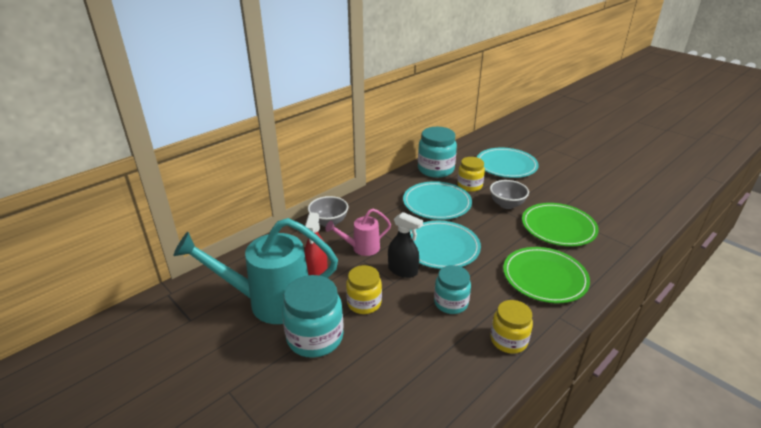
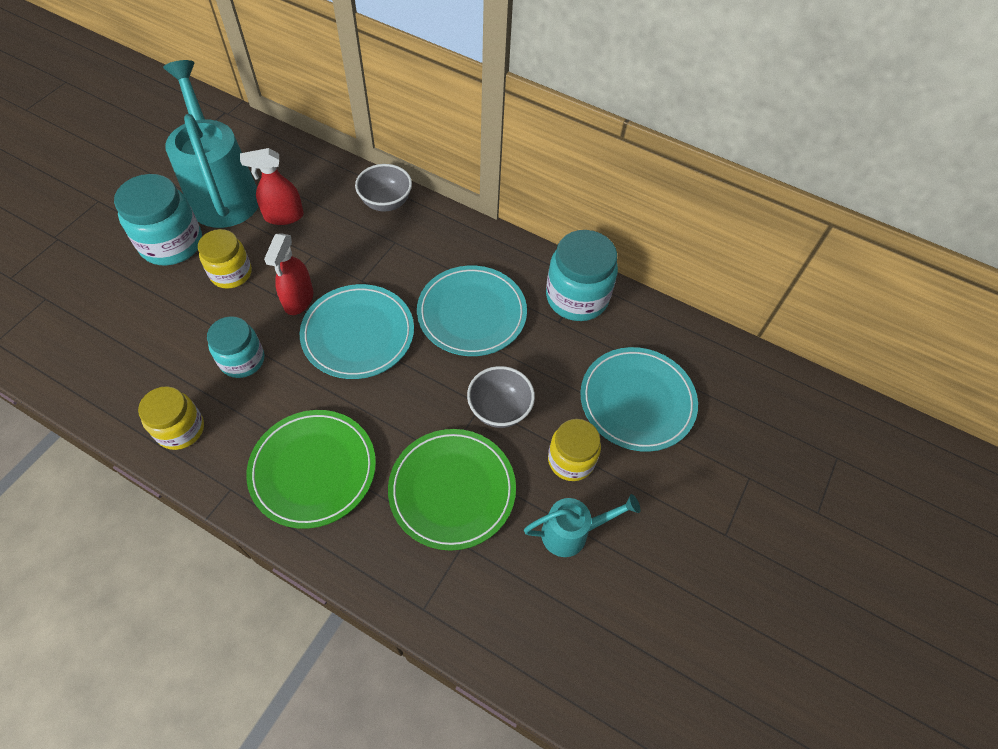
camera: 70 degrees right, 25 degrees up
(361, 248) = (337, 248): pink watering can -> none
(403, 270) = (298, 300): black spray bottle -> red spray bottle
(469, 186) = (541, 351): yellow jar -> yellow jar (571, 460)
(582, 196) = (571, 533): none -> turquoise watering can

